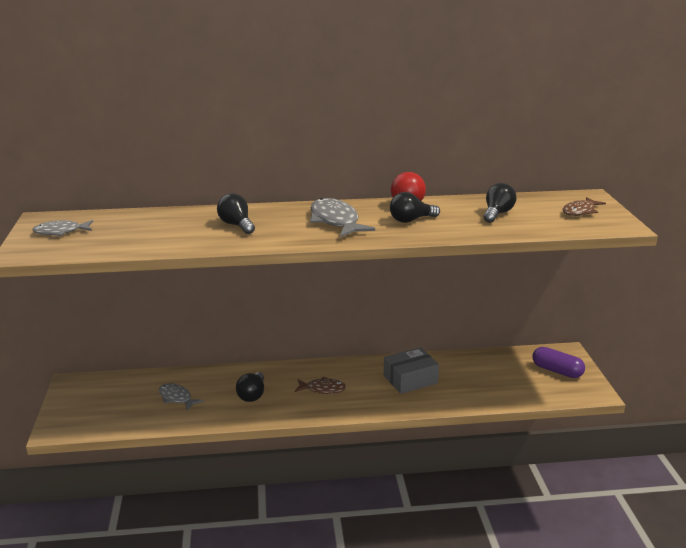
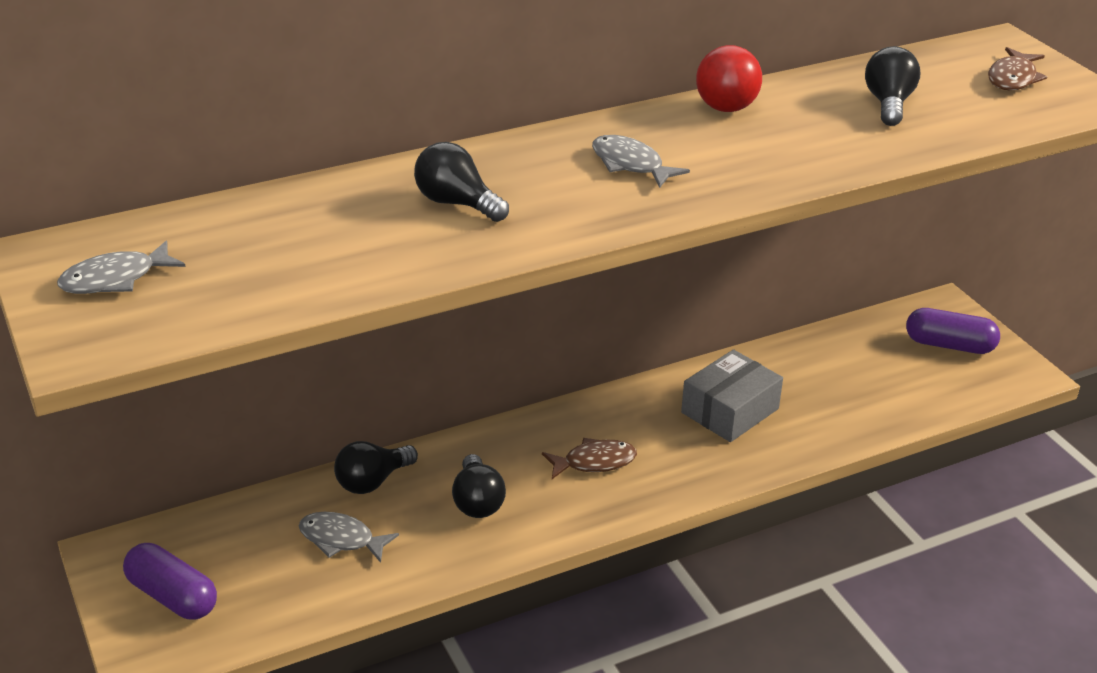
camera: 20 degrees left, 10 degrees up
(85, 406) = (172, 596): none -> purple capsule
(335, 221) = (630, 164): grey fish -> grey fish, size x0.63
(411, 220) = (758, 141): black light bulb -> black light bulb (372, 481)

